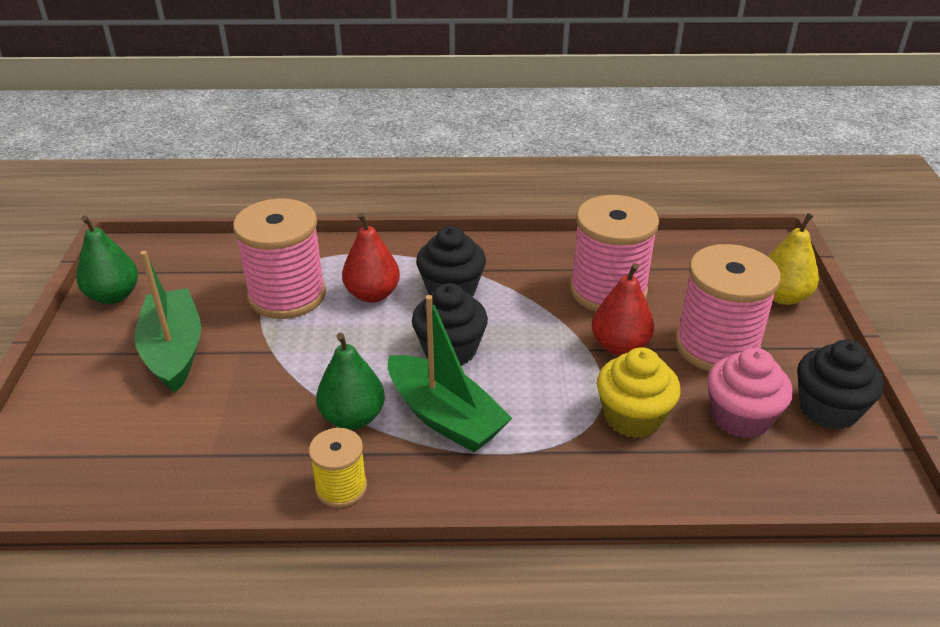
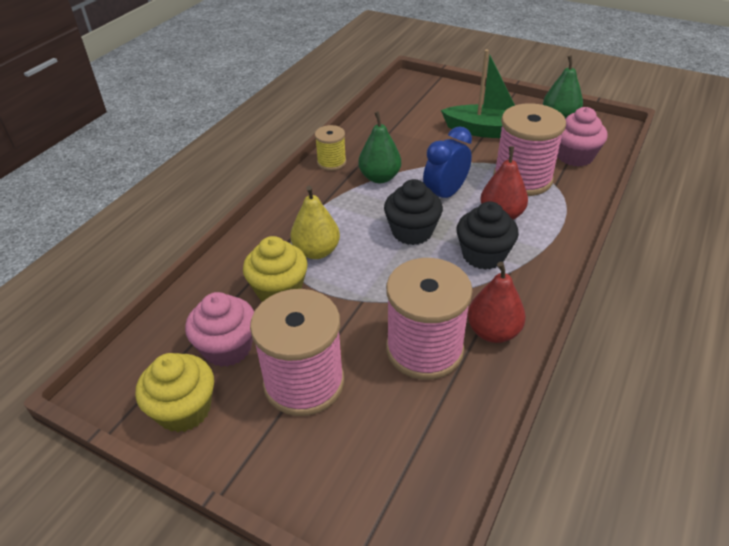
camera: 120 degrees right, 5 degrees up
(214, 268) = (575, 156): none -> pink cupcake
(357, 346) = (445, 194): none -> blue clock
(445, 417) = (351, 210): green boat -> none
(619, 346) = (351, 320): red pear -> red pear (493, 332)
(782, 296) = (327, 489): yellow pear -> yellow pear (316, 251)
(828, 409) = (184, 409): black cupcake -> yellow cupcake

